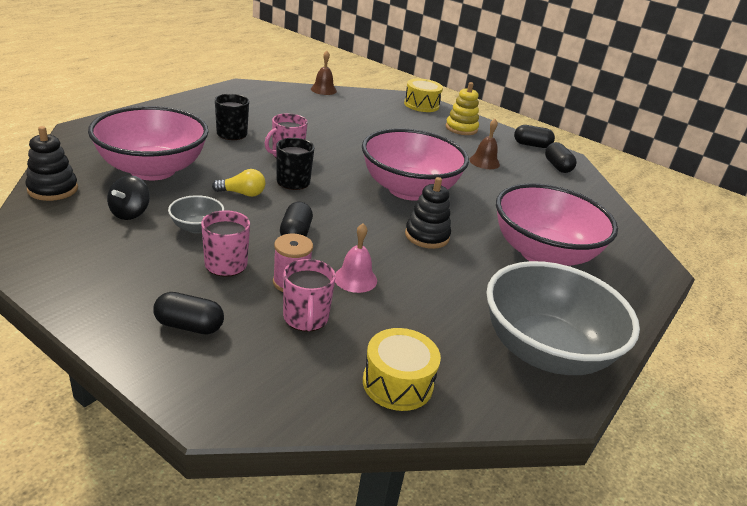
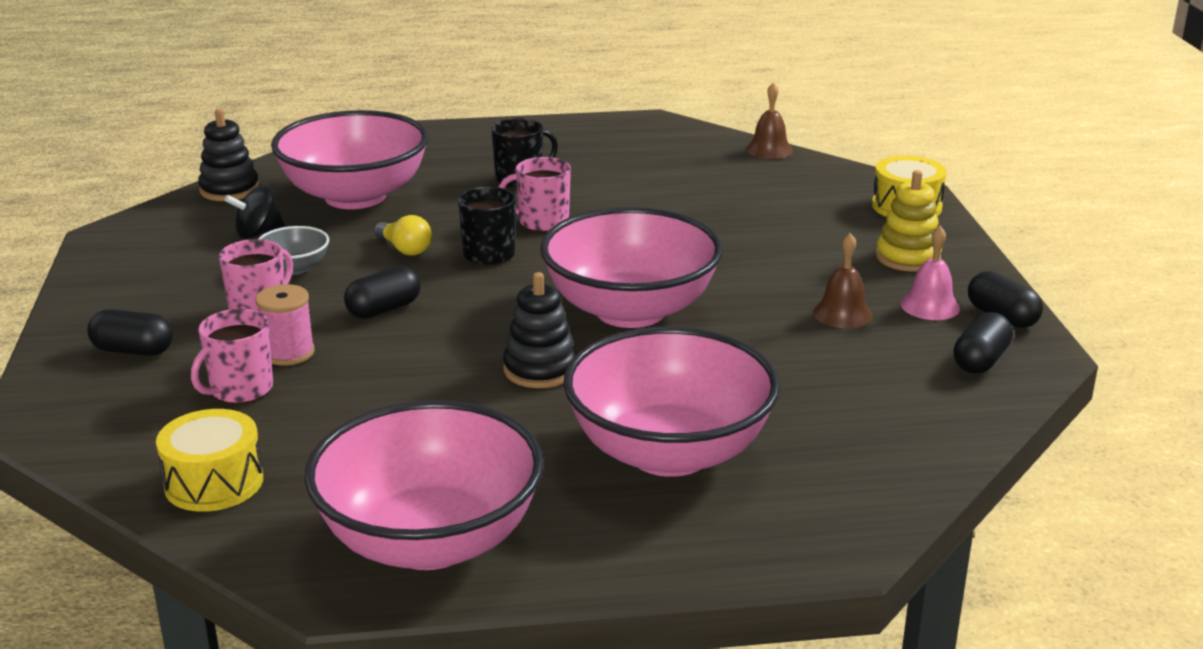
camera: 50 degrees right, 5 degrees down
(189, 326) = (133, 350): black capsule -> black capsule turned 45 degrees counterclockwise
(355, 279) = (360, 377): pink bell -> pink bell (930, 306)
(545, 351) = (430, 541): grey bowl -> pink bowl

